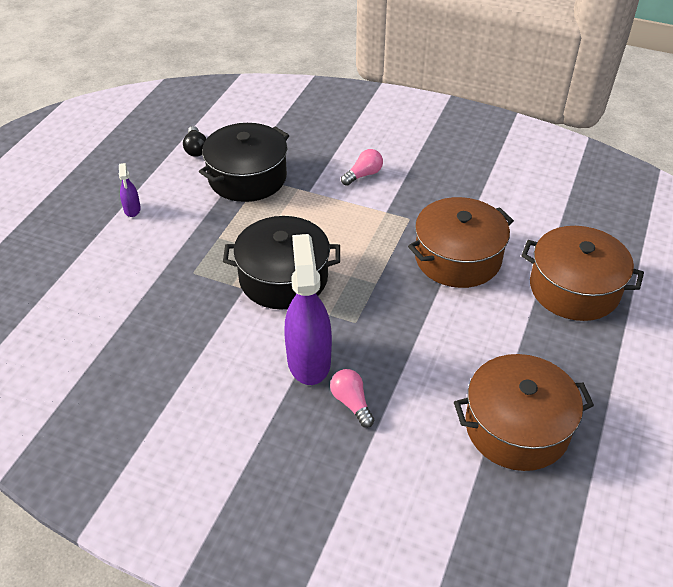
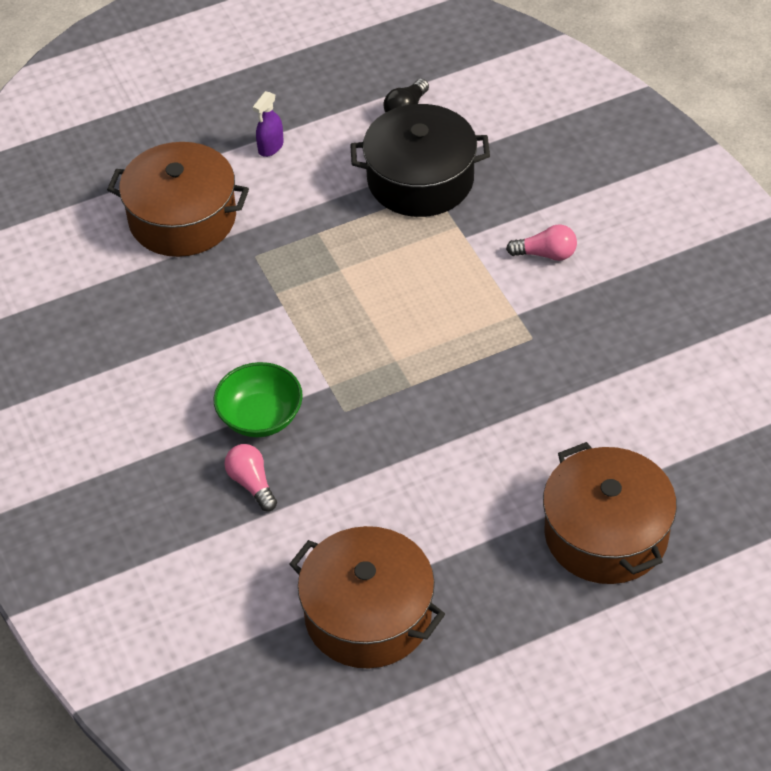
camera: 45 degrees right, 5 degrees up
(283, 278) = (330, 319): black pot -> none
(308, 360) = (260, 417): purple spray bottle -> green bowl
(351, 403) = (252, 483): pink light bulb -> pink light bulb turned 45 degrees counterclockwise
(457, 258) = (527, 416): brown pot -> brown pot (182, 218)

